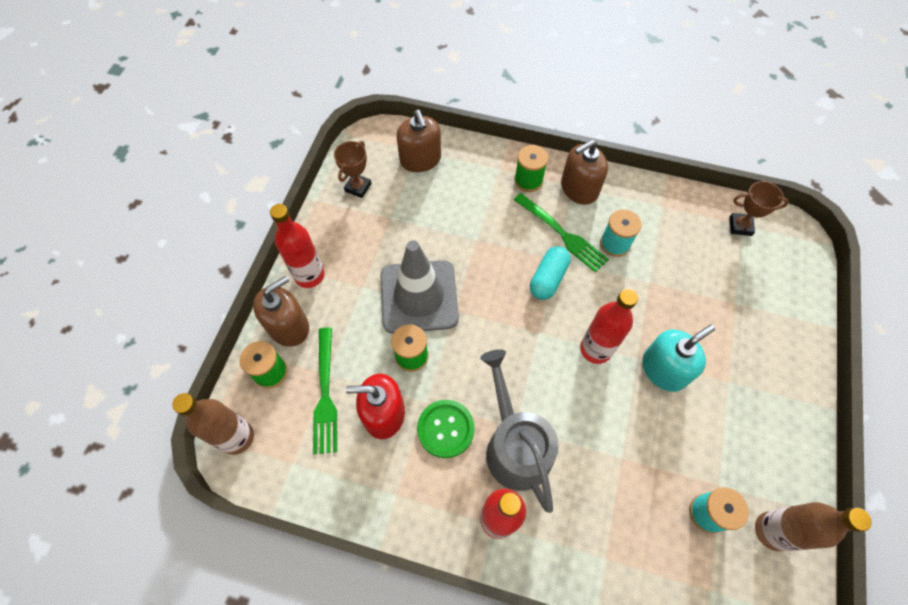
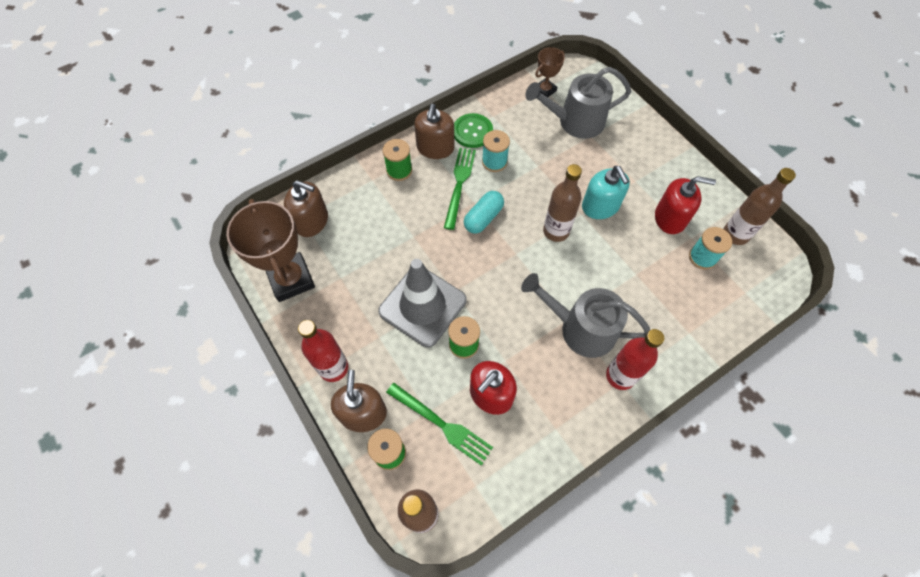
camera: 50 degrees left, 0 degrees up
(358, 187) = (291, 279): brown trophy -> brown trophy, size x1.92
(445, 429) = (535, 362): green button -> green button (472, 131)
(548, 279) = (483, 218): turquoise capsule -> turquoise capsule turned 60 degrees clockwise
(562, 234) = (459, 184): green fork -> green fork turned 75 degrees counterclockwise
(595, 349) = (556, 231): red bottle -> brown bottle
(664, 369) = (600, 206): turquoise soap dispenser -> turquoise soap dispenser turned 150 degrees clockwise
(720, 447) = (670, 218): none -> red soap dispenser
(735, 278) = (575, 121): none -> grey watering can

